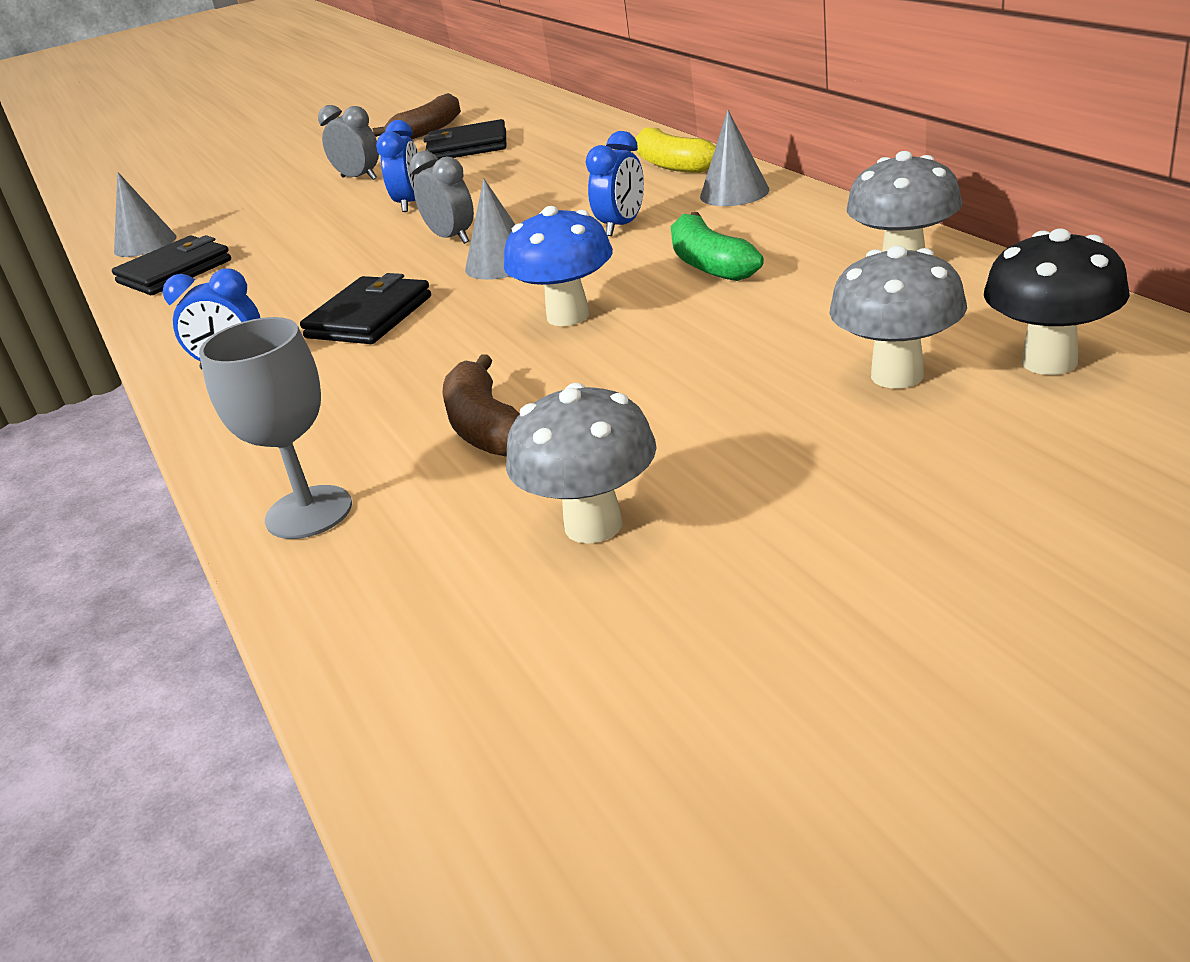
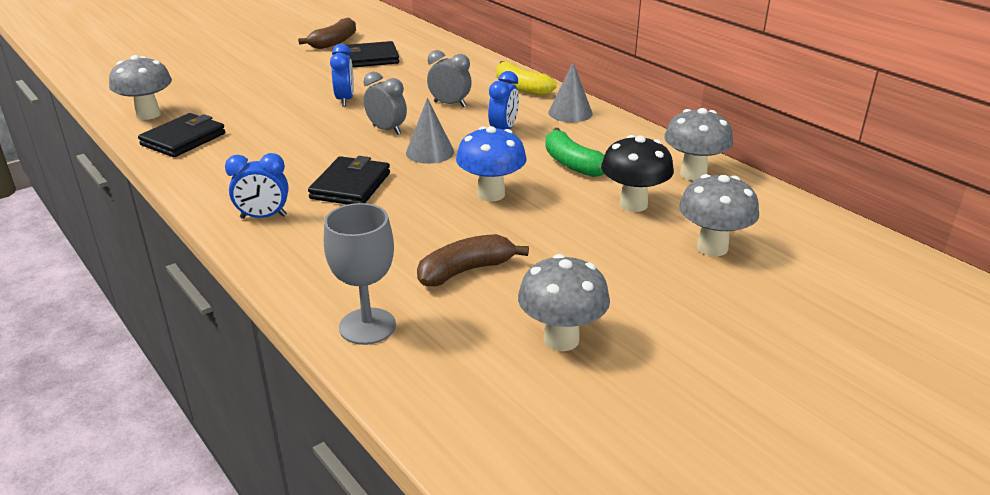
camera: 15 degrees left, 0 degrees up
(145, 244) = (148, 115): grey cone -> grey mushroom
(359, 178) = (297, 76): grey clock -> grey clock (450, 104)
(486, 427) = (466, 271): brown banana -> brown banana turned 90 degrees clockwise
(1049, 362) = (796, 243): black mushroom -> black mushroom (633, 204)

